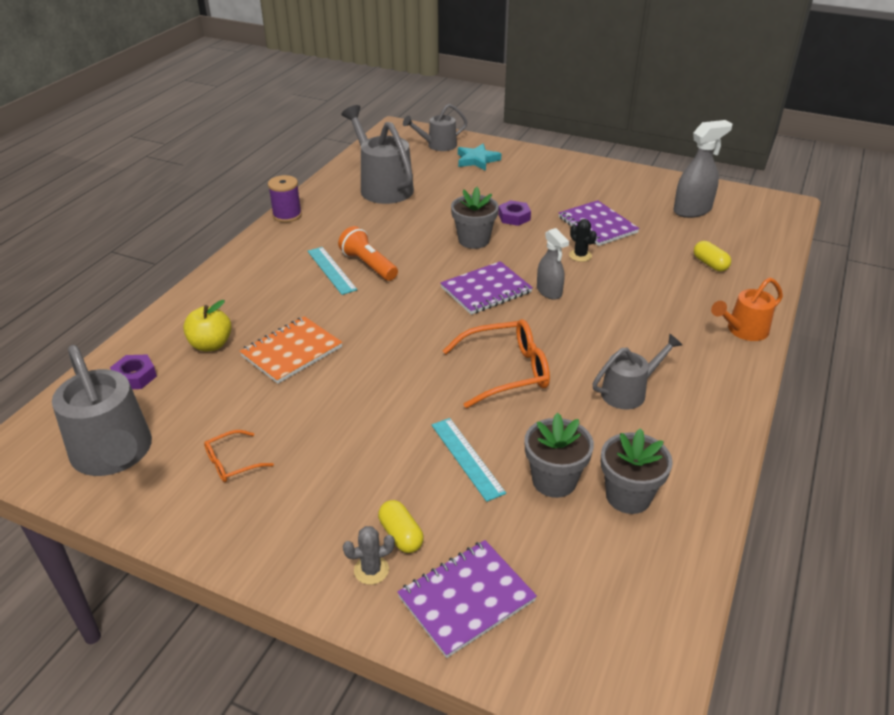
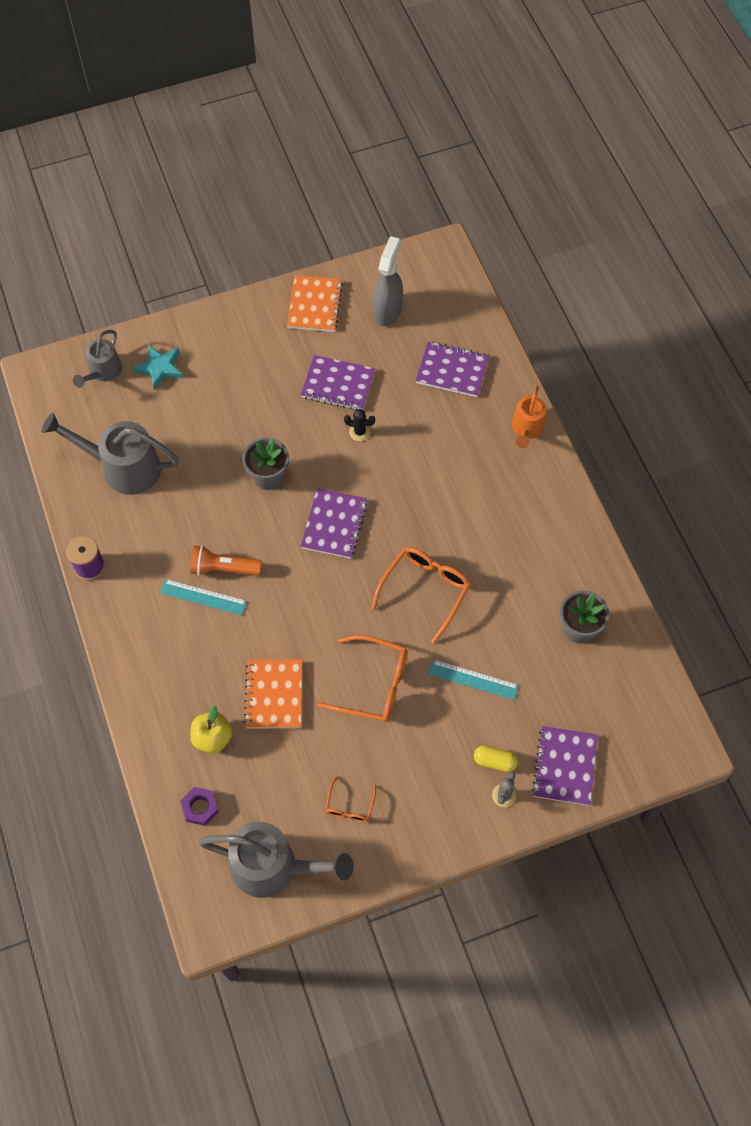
camera: 45 degrees left, 25 degrees up
(375, 399) = (373, 685): none -> orange glasses
(514, 217) = (268, 423): purple nut -> none
(549, 291) = (376, 490): grey spray bottle -> none
(554, 480) = (533, 652): grey flower pot -> none
(629, 391) = (510, 545): grey watering can -> none
(634, 183) = (314, 305): none -> orange notebook
(710, 264) = (452, 371): yellow capsule -> purple notebook

